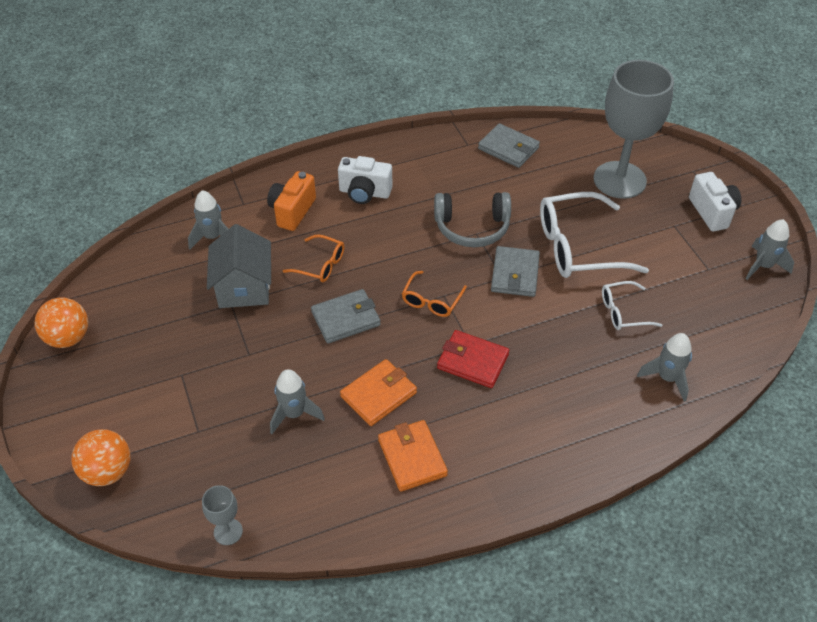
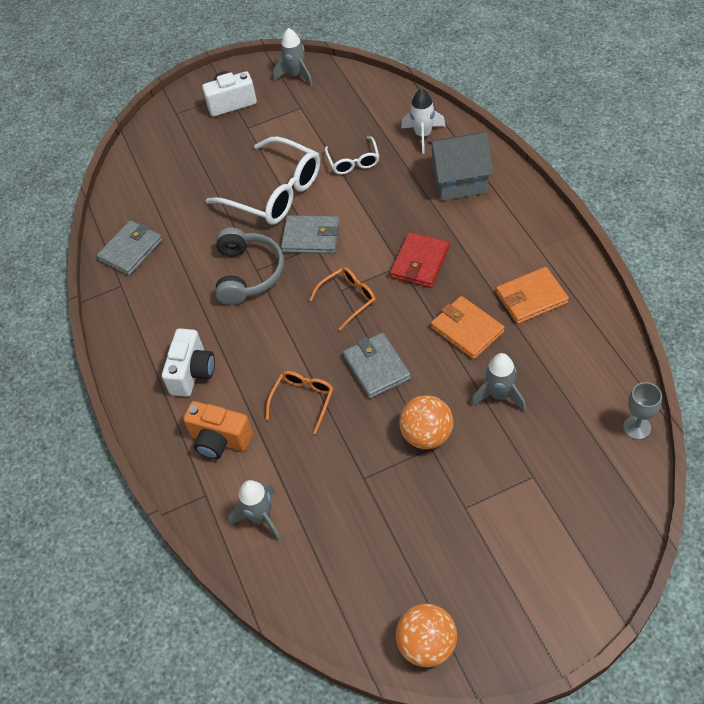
camera: 85 degrees left, 5 degrees up
(108, 471) = (596, 550): orange ball -> orange ball (427, 435)
(244, 287) = (338, 469): grey house -> grey house (459, 180)
(431, 300) = (348, 299): orange glasses -> orange glasses turned 60 degrees counterclockwise
(578, 247) = (275, 192): white glasses -> white glasses turned 45 degrees counterclockwise
(619, 180) = (185, 164): grey goblet -> none
(667, 378) = (423, 135): grey rocket -> white rocket

